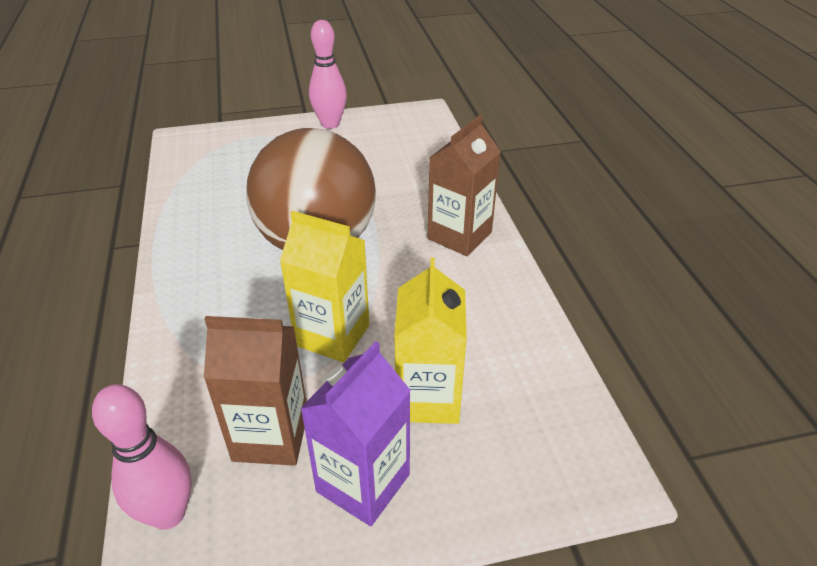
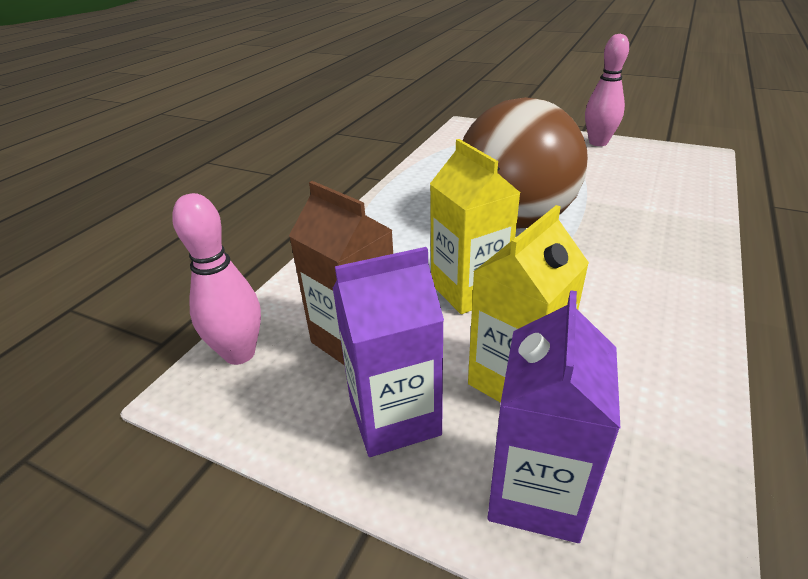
camera: 40 degrees right, 5 degrees down
(459, 236) = (664, 260): brown carton -> none
(499, 474) = (536, 492): none -> purple carton

